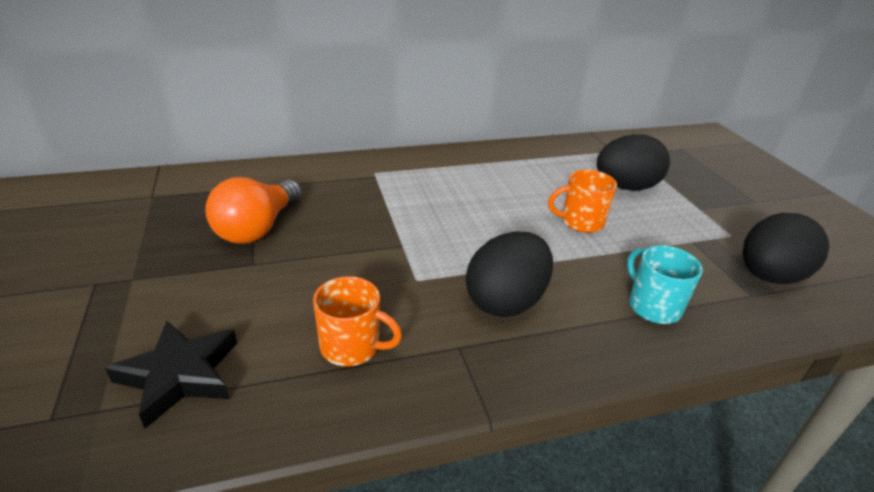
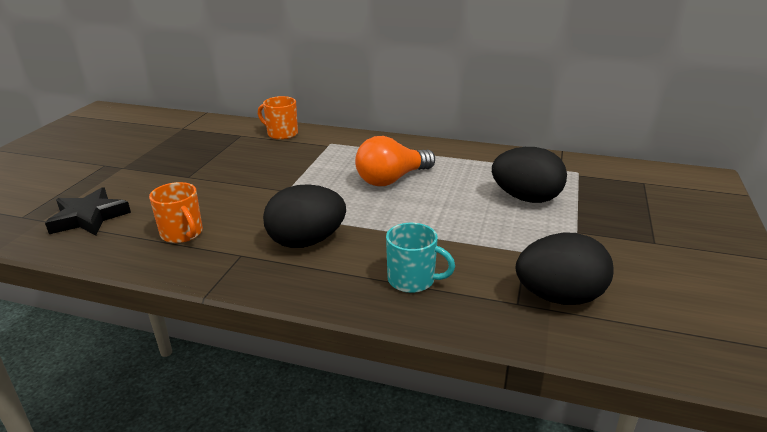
camera: 35 degrees right, 5 degrees down
(257, 228) = (214, 158): orange light bulb -> orange light bulb (391, 179)
(581, 222) = (442, 211): orange mug -> orange mug (281, 134)
(653, 306) = (412, 280): turquoise mug -> turquoise mug turned 105 degrees clockwise

